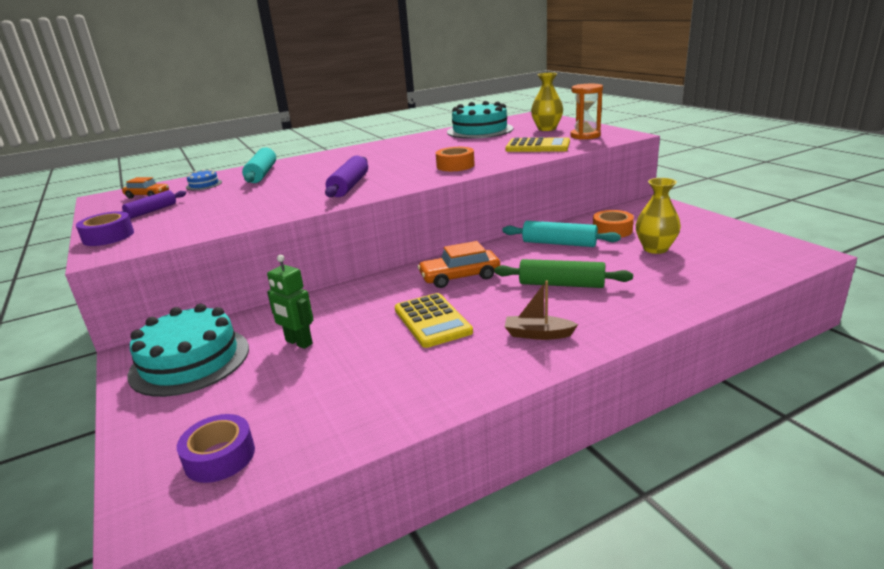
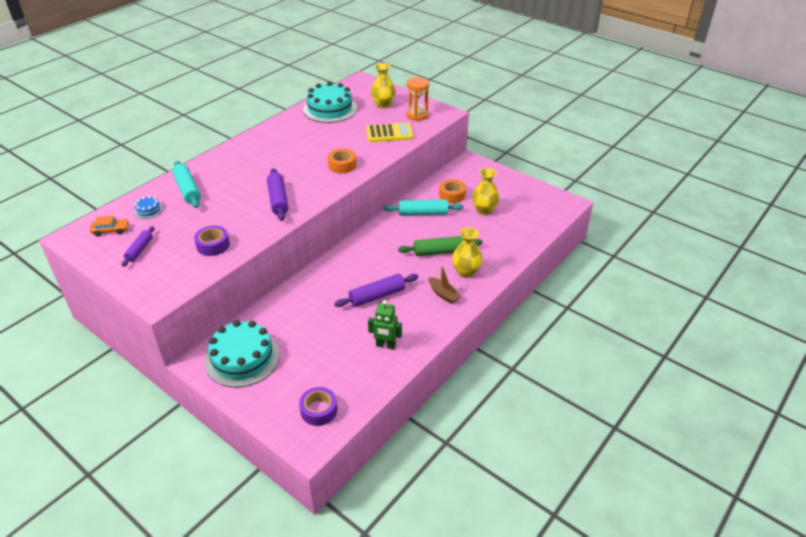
camera: 25 degrees left, 15 degrees up
(108, 236) = (138, 284): purple tape -> purple tape (213, 245)
(298, 342) = (304, 329): green robot -> green robot (385, 345)
(432, 321) = (377, 296): yellow calculator -> purple rolling pin
(460, 277) = (373, 255): orange car -> none
(538, 334) = (443, 294): brown boat -> brown boat turned 120 degrees counterclockwise
(591, 312) = (466, 272): none -> yellow vase

